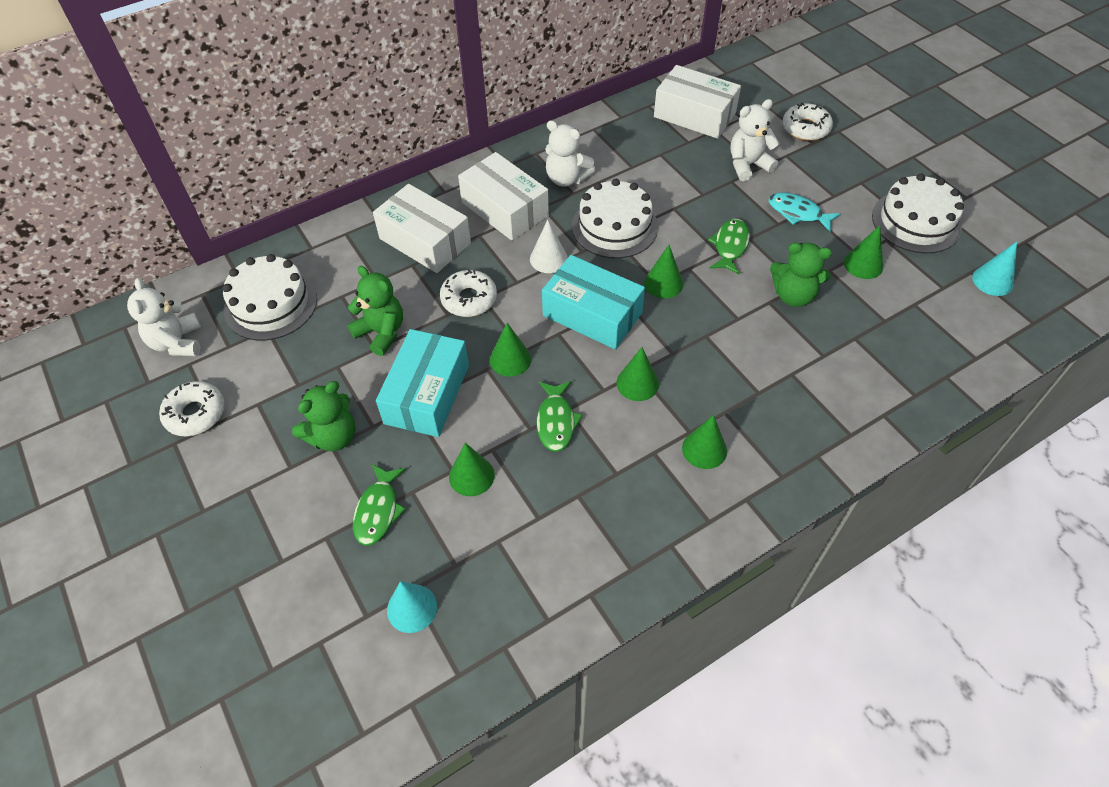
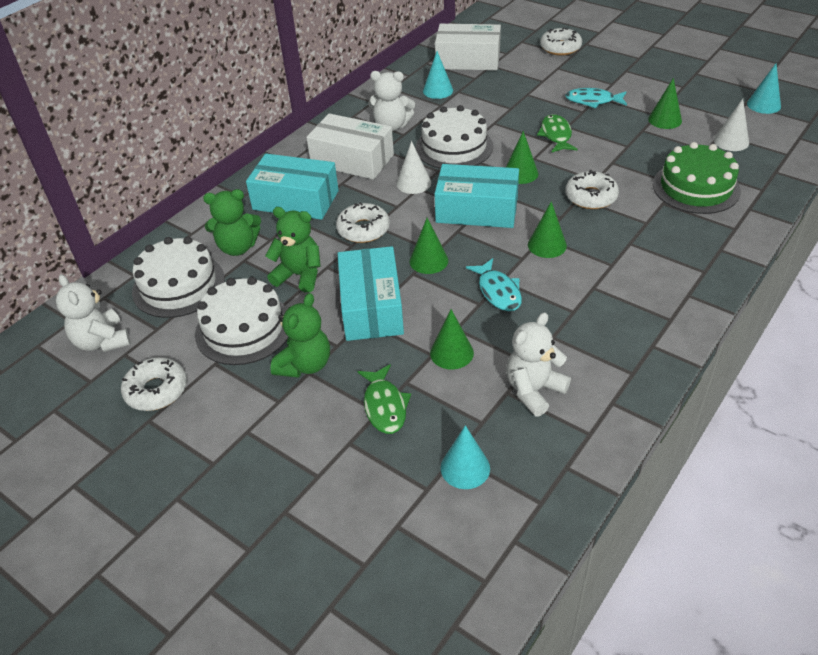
camera: 20 degrees left, 10 degrees down
(425, 241) = (296, 200): white box -> turquoise box
(556, 421) = (498, 291): green fish -> turquoise fish
(639, 147) = (438, 90): none -> turquoise cone
(704, 449) = (632, 272): green cone -> none
(719, 339) = (591, 197): none -> white donut
(748, 165) = (533, 81): white teddy bear -> white teddy bear (534, 390)
(793, 295) = (627, 153): green teddy bear -> green teddy bear (238, 247)
(841, 366) = (696, 187): none -> green cake
(916, 221) = (683, 84): white cake -> white cake (244, 328)
(921, 318) = (731, 141): none -> white cone

